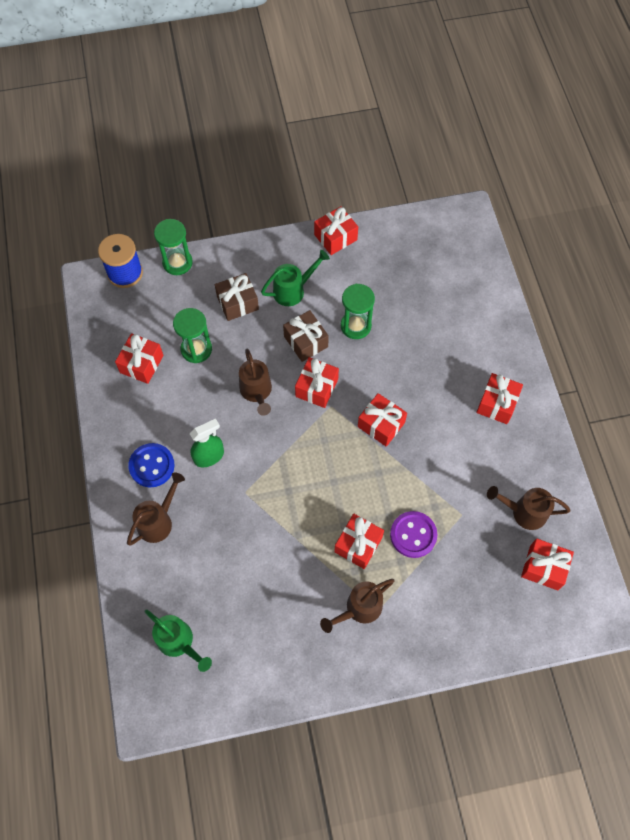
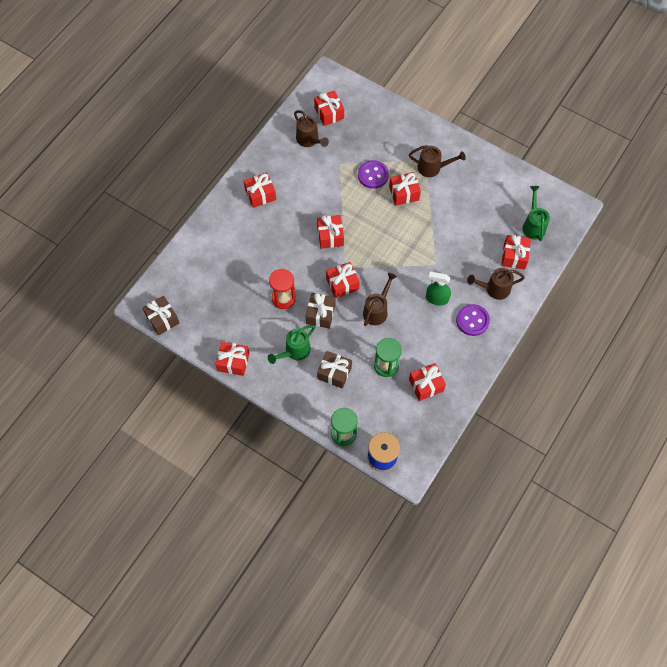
camera: 135 degrees left, 0 degrees up
(152, 466) = (472, 320): blue button -> purple button
(168, 580) = (514, 256): none -> red gift
(293, 290) = (294, 351): green watering can -> green watering can turned 60 degrees counterclockwise
(355, 326) = (283, 298): green hourglass -> red hourglass
(437, 218) = (162, 319): none -> brown gift

